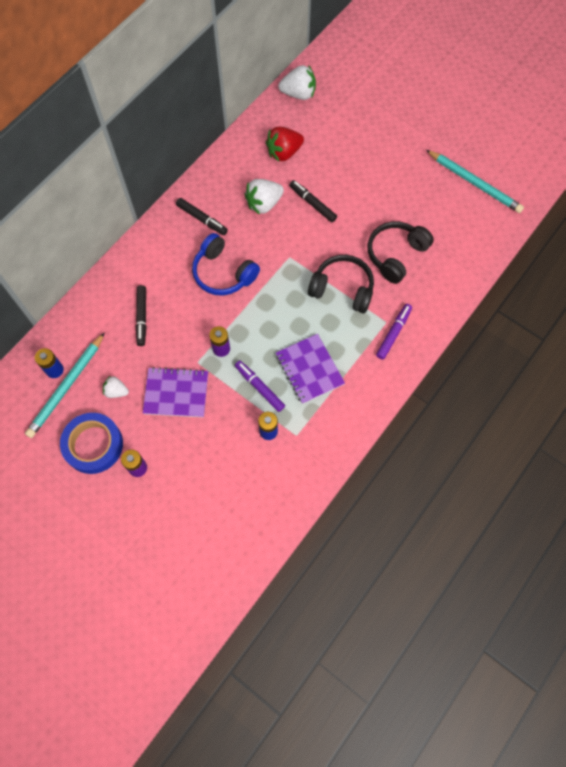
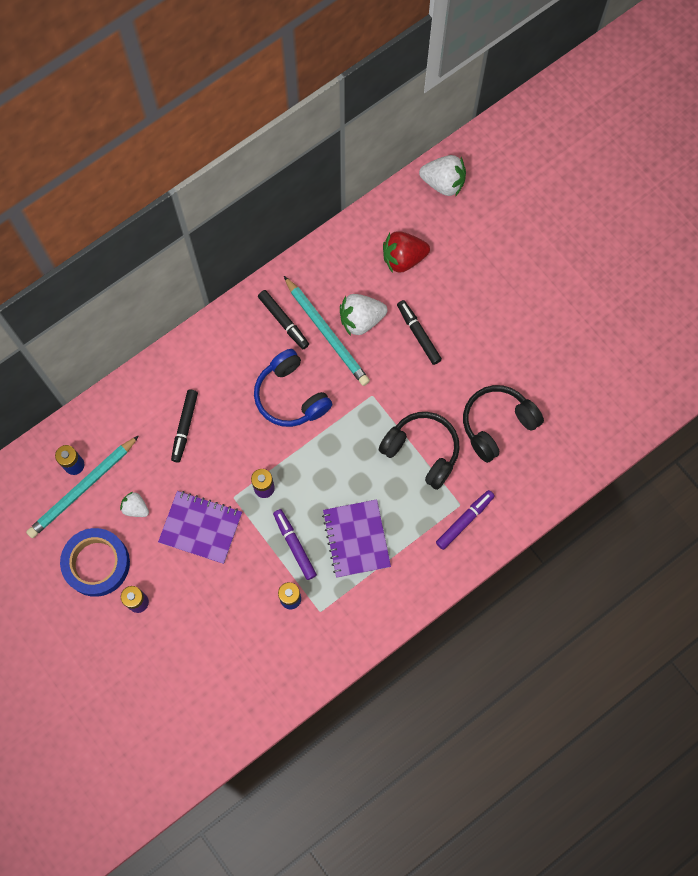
camera: 15 degrees right, 5 degrees up
(474, 183) = (620, 355): turquoise pencil -> turquoise pencil (327, 333)

